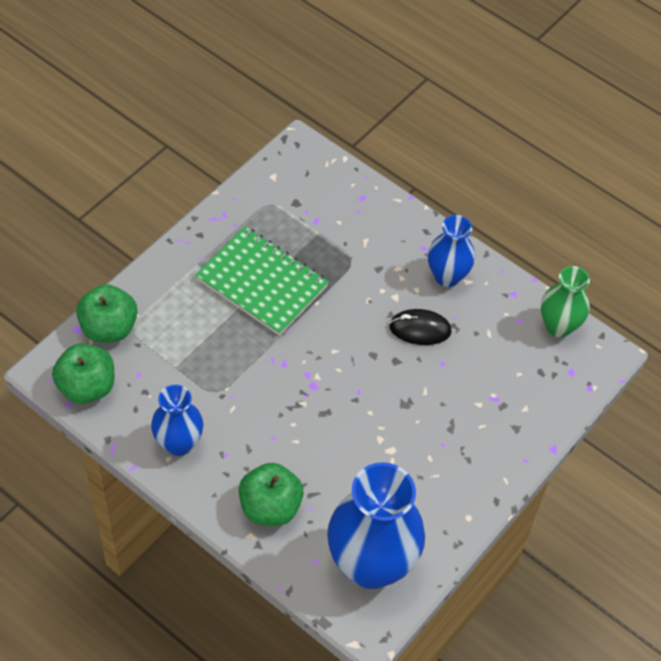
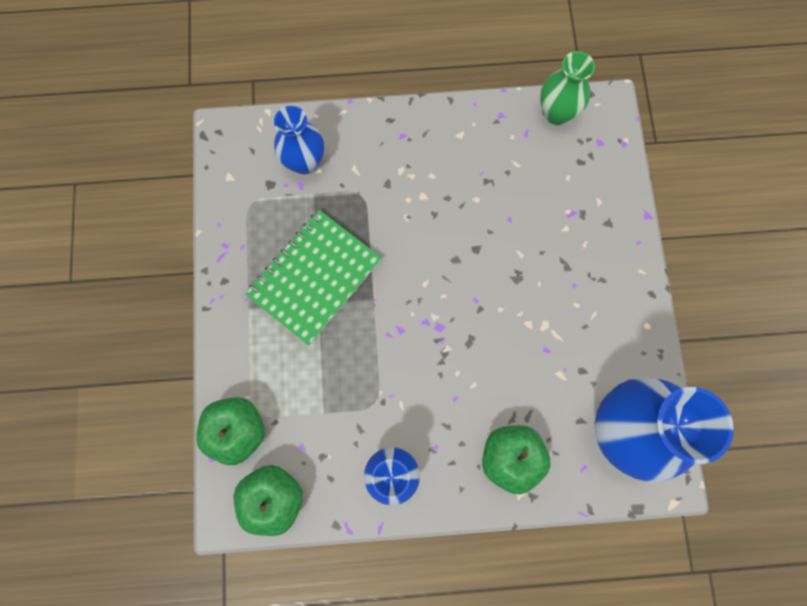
camera: 40 degrees left, 20 degrees up
(262, 283) = (315, 278): green notebook -> green notebook turned 45 degrees counterclockwise
(420, 329) = (467, 206): black mouse -> none
(447, 276) = (442, 144): blue vase -> blue vase (304, 162)

